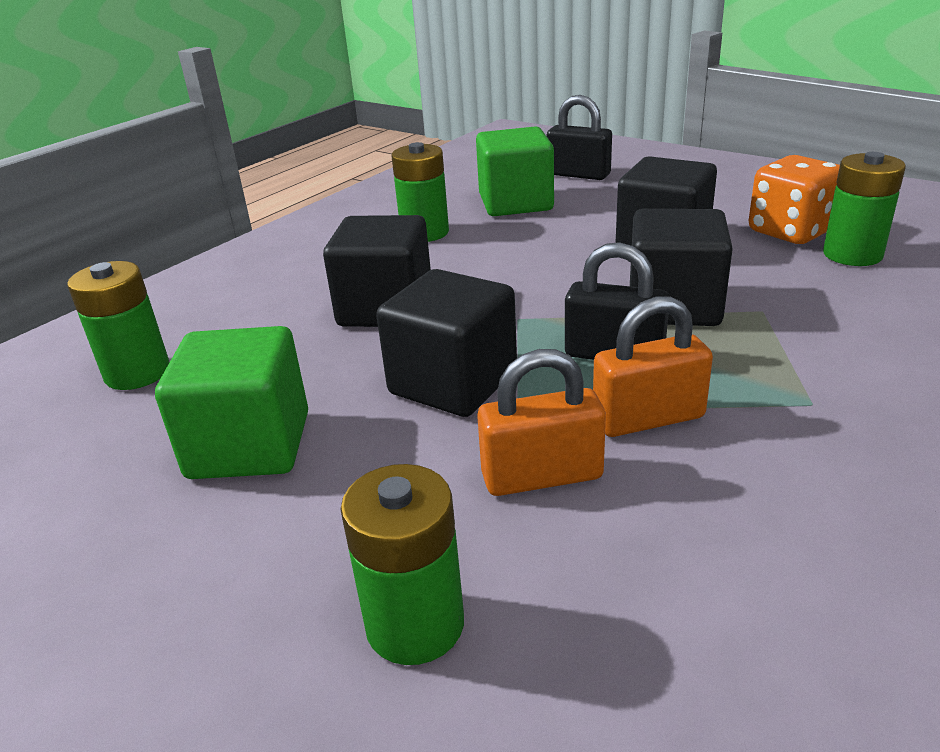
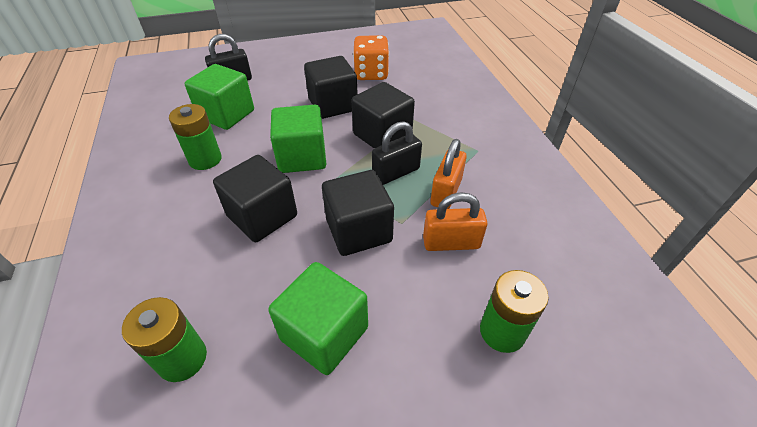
camera: 55 degrees left, 15 degrees up
(524, 278) = (302, 157): none -> green cube
(542, 476) = (451, 243): orange padlock -> orange padlock turned 60 degrees clockwise
(852, 254) = (405, 75): green battery -> none

